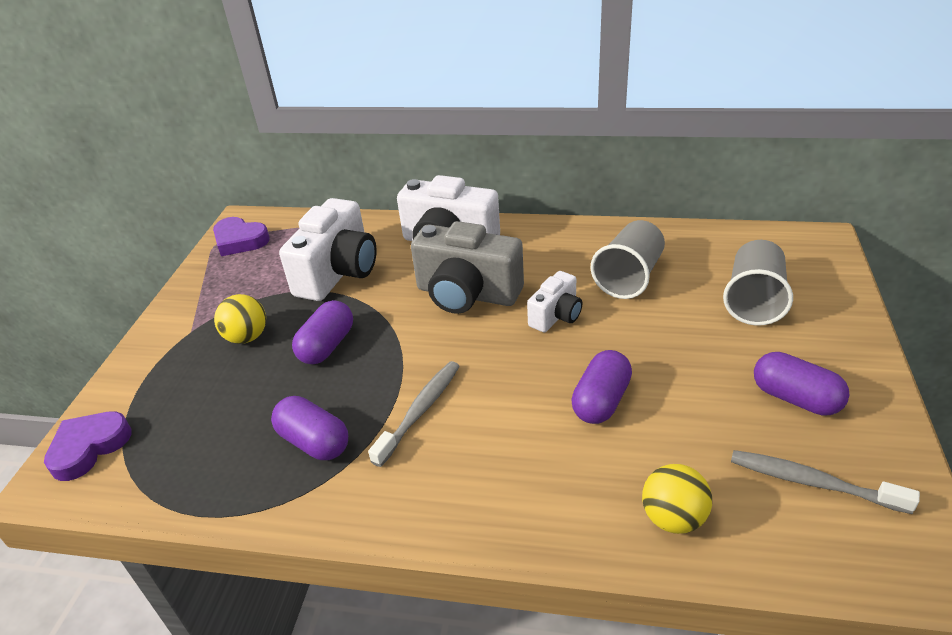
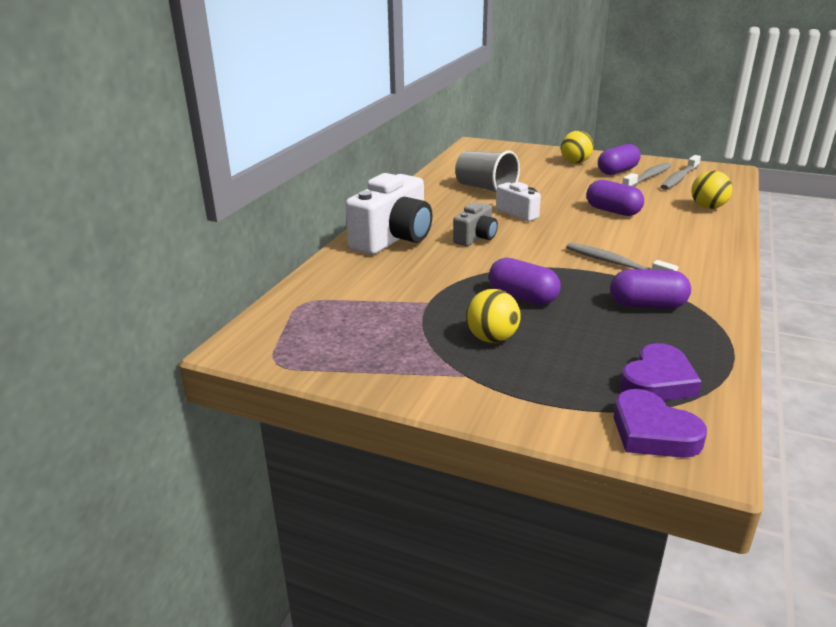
camera: 80 degrees left, 10 degrees down
(240, 240) = (289, 347): purple heart -> purple heart (658, 381)
(314, 442) = (647, 305): purple capsule -> purple capsule turned 45 degrees clockwise
(338, 272) = (406, 289): white camera -> none
(467, 294) = (476, 238): grey camera -> grey camera, size x0.54
(753, 301) = (528, 165): grey cup -> none
(787, 438) = (648, 177): none -> grey toothbrush
(807, 346) = (575, 162): none -> yellow ball

